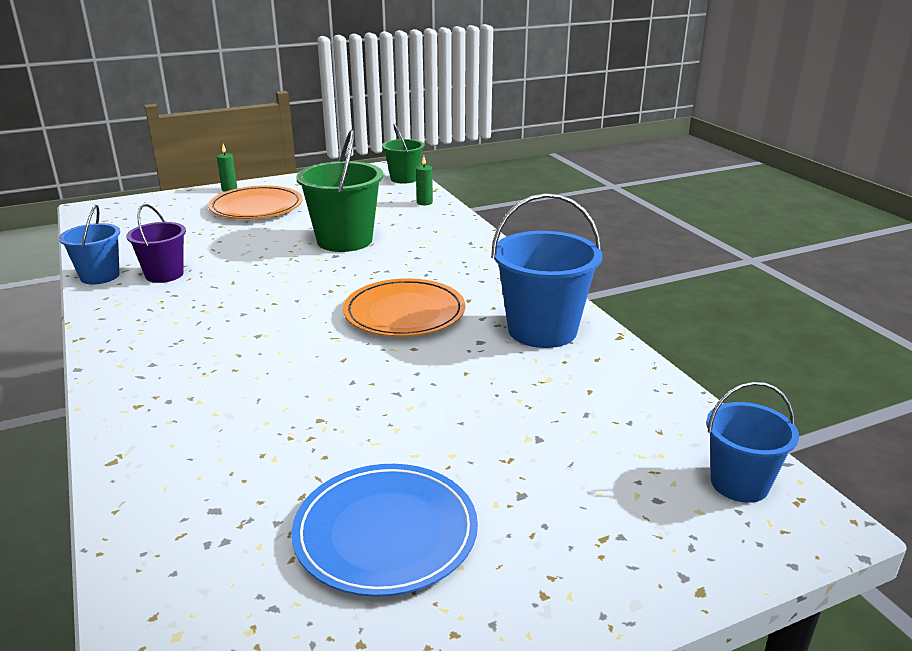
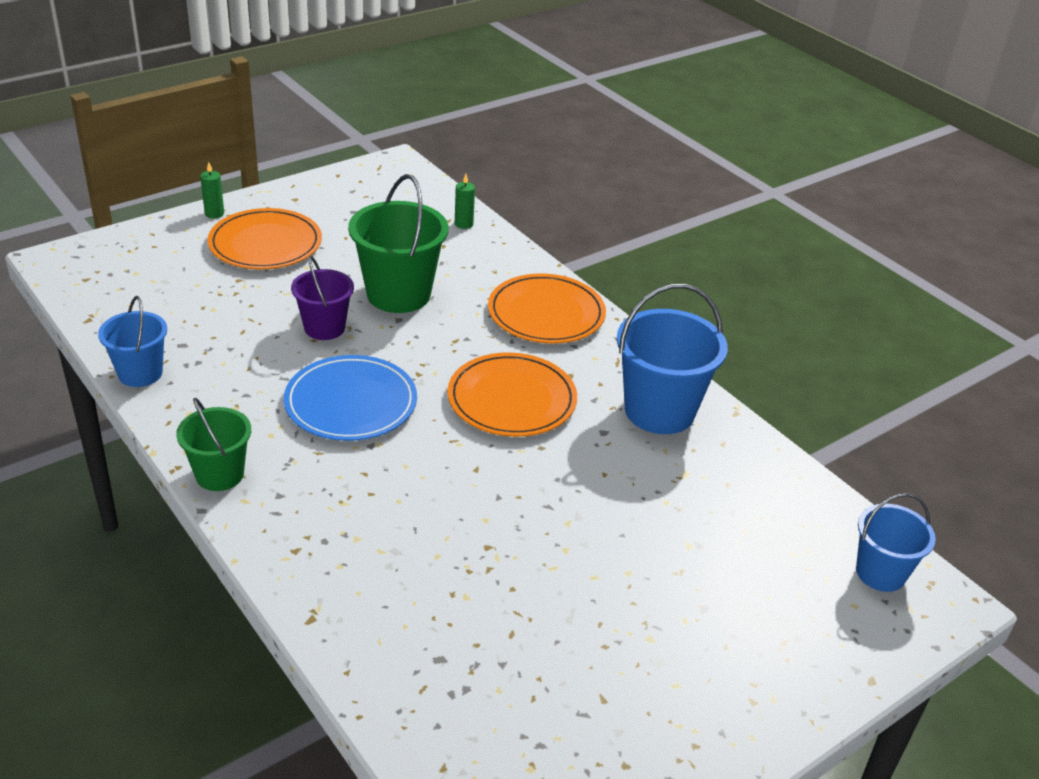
camera: 15 degrees left, 10 degrees up
(164, 274) = (216, 364): purple bucket -> purple bucket (324, 328)
(385, 532) = (602, 661): blue plate -> blue plate (351, 403)
(404, 178) = (422, 182): green bucket -> green bucket (219, 474)
(466, 258) = (546, 313): none -> orange plate

